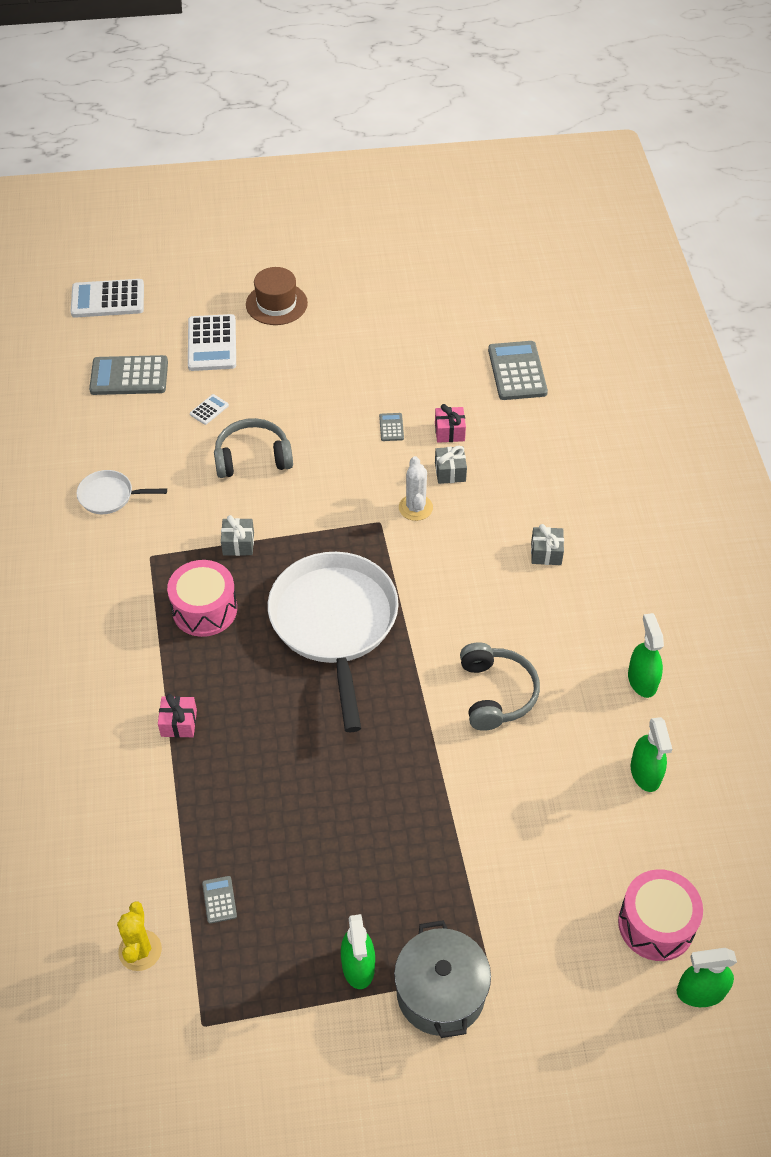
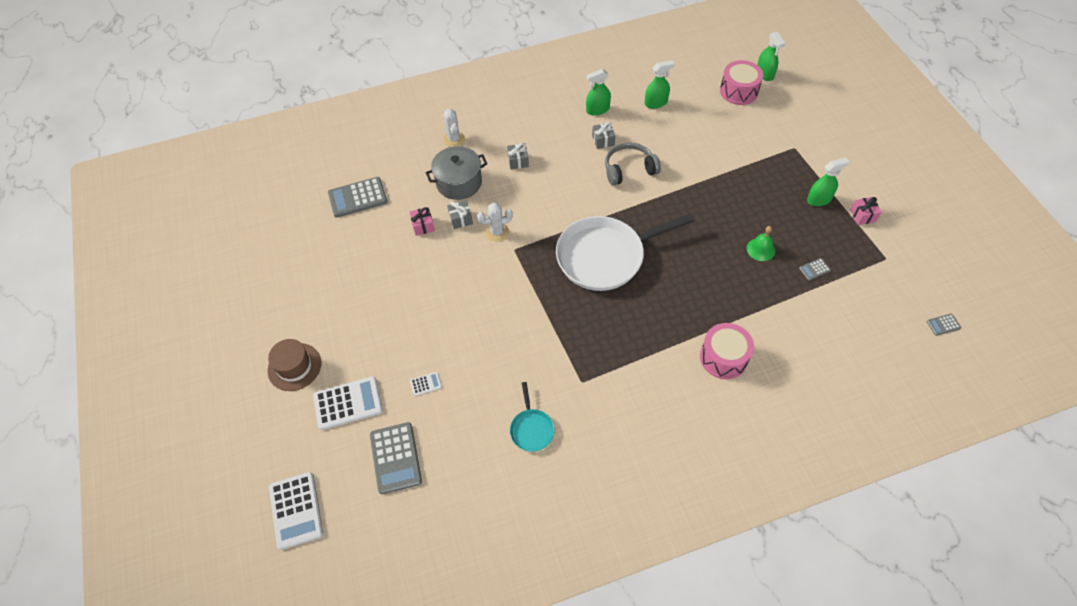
camera: 100 degrees left, 5 degrees up
(109, 496) = (531, 429): white pan -> turquoise pan
(140, 950) = (862, 299): yellow cactus -> none
(179, 723) = (710, 323): pink gift -> pink gift (862, 215)
(204, 609) = (618, 333): pink drum -> pink drum (723, 357)
(209, 410) = (426, 384): white calculator -> white calculator turned 135 degrees clockwise
(238, 544) = (555, 328): grey gift -> grey gift (603, 140)
(253, 458) = (471, 340): grey headphones -> none
(283, 833) = (760, 249): none -> green bell
(391, 427) = (424, 260): grey calculator -> grey calculator (943, 325)
(441, 992) = (815, 164): grey pot -> grey pot (459, 182)
(607, 483) = (454, 139): none -> white cactus

